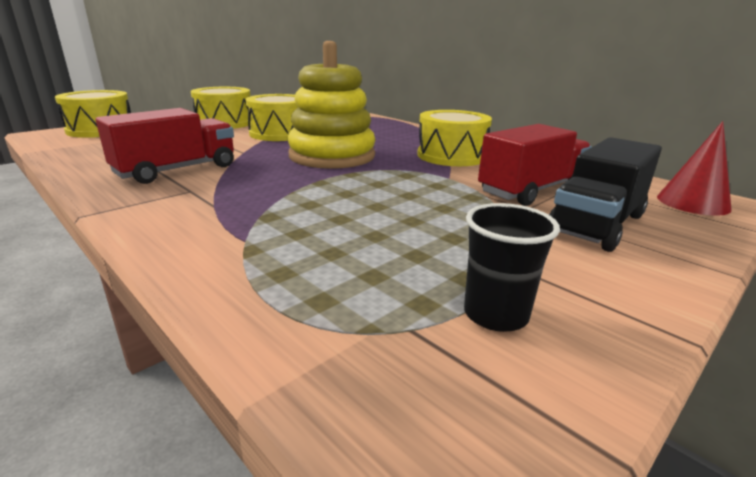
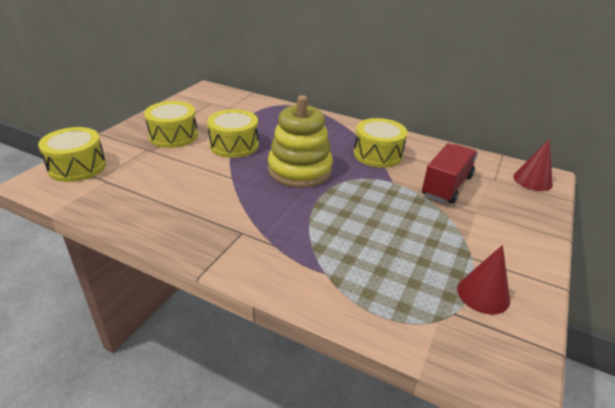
camera: 20 degrees left, 10 degrees up
(177, 170) = (207, 211): red truck -> none
(495, 314) = (483, 294): black cup -> red cone
(596, 224) = (494, 212): black truck -> none

